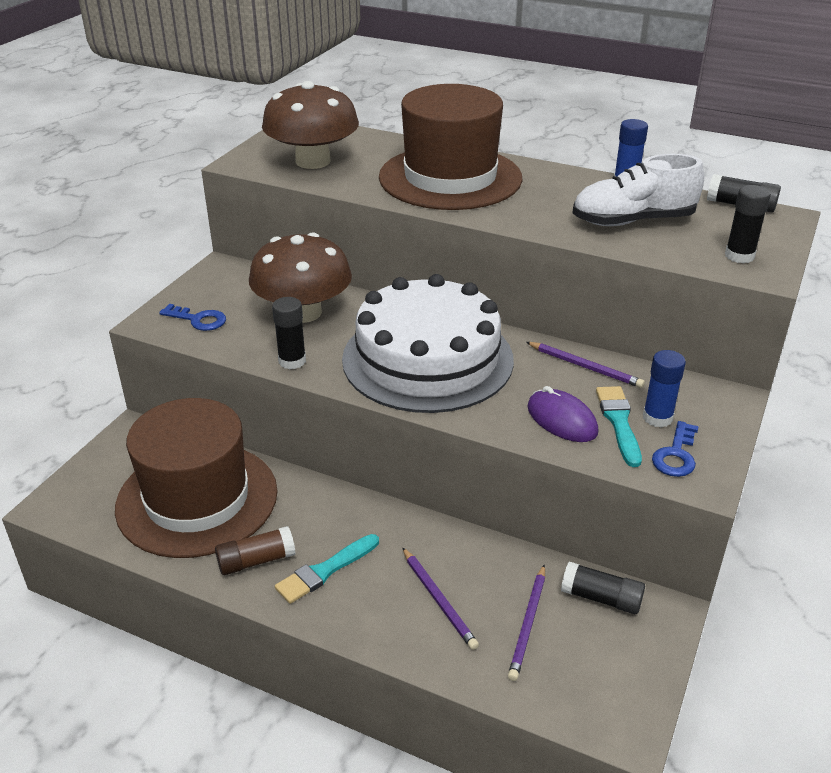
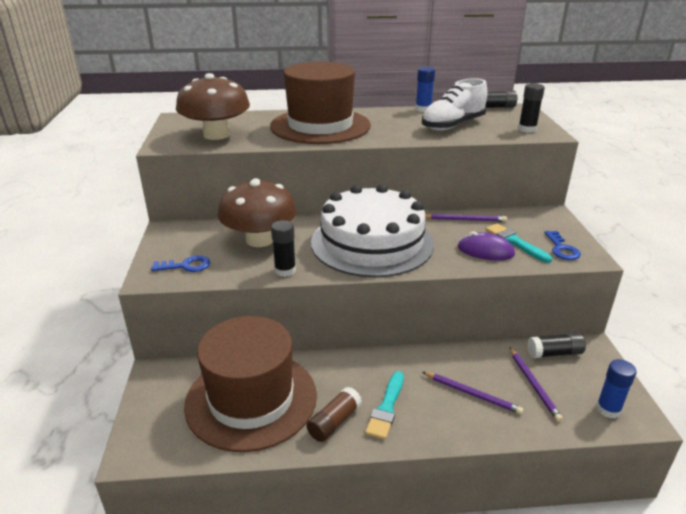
camera: 30 degrees left, 5 degrees down
(657, 418) = (531, 233): blue glue stick -> blue glue stick (608, 409)

